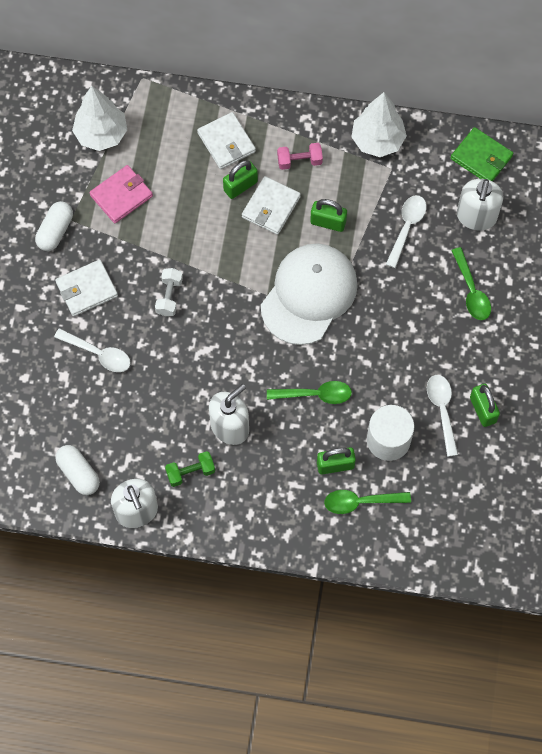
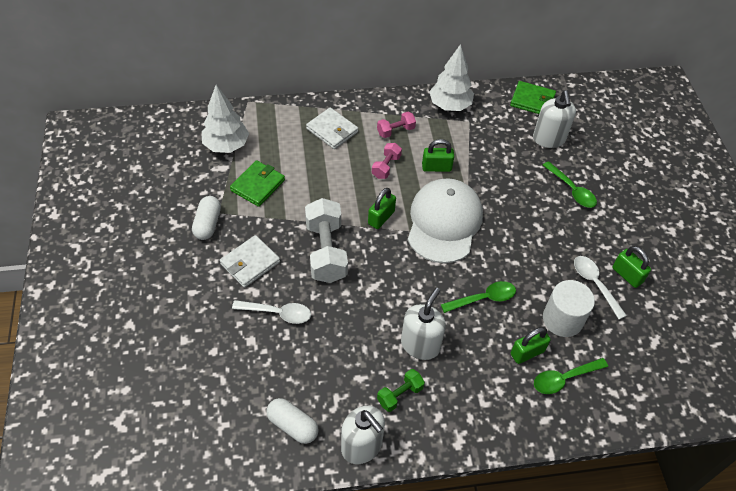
camera: 20 degrees left, 15 degrees down
(121, 196) = (258, 185): pink wallet -> green wallet
(169, 296) = (326, 251): white dumbbell -> white dumbbell, size x1.93
(240, 186) = (355, 157): green padlock -> green padlock (381, 218)
(271, 207) = (386, 167): white wallet -> pink dumbbell
(406, 227) = (500, 158): white spoon -> none

